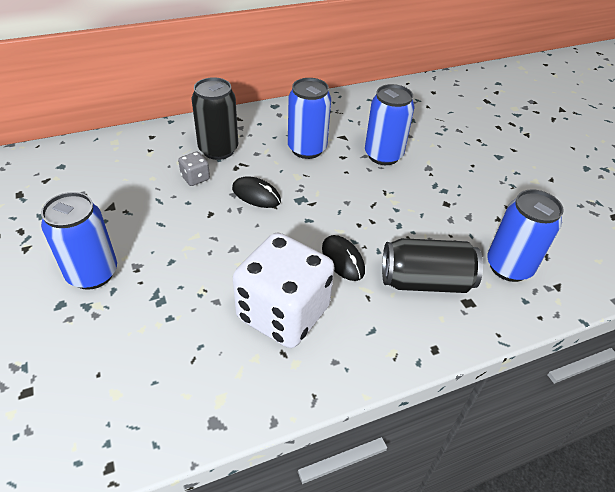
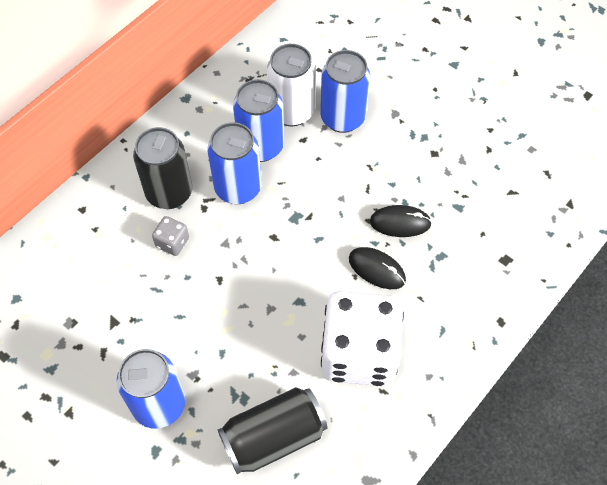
camera: 25 degrees left, 15 degrees up
(256, 195) = (249, 233): black mouse -> black mouse (400, 223)
(346, 138) = (291, 112): none -> white can
(425, 281) = (460, 256): black can -> black can (273, 437)
(509, 267) = (522, 203): blue can -> blue can (238, 188)

